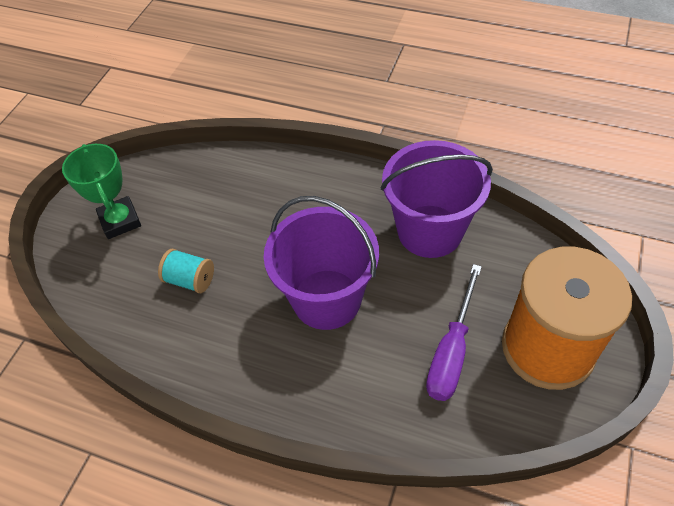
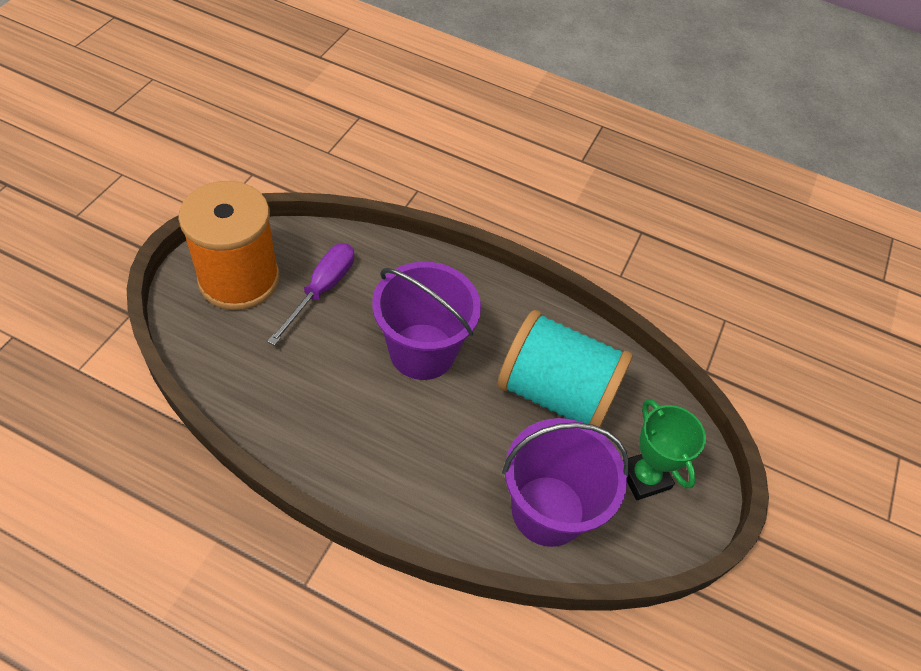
camera: 175 degrees right, 0 degrees up
(190, 280) = (556, 393): turquoise spool -> turquoise spool, size x2.41
(430, 231) = (300, 404): purple bucket -> purple bucket (548, 510)

